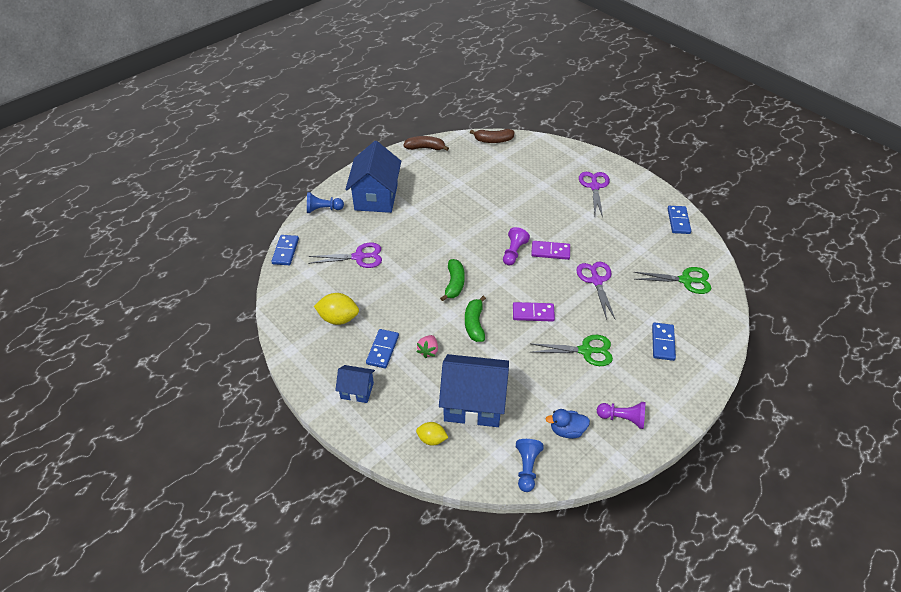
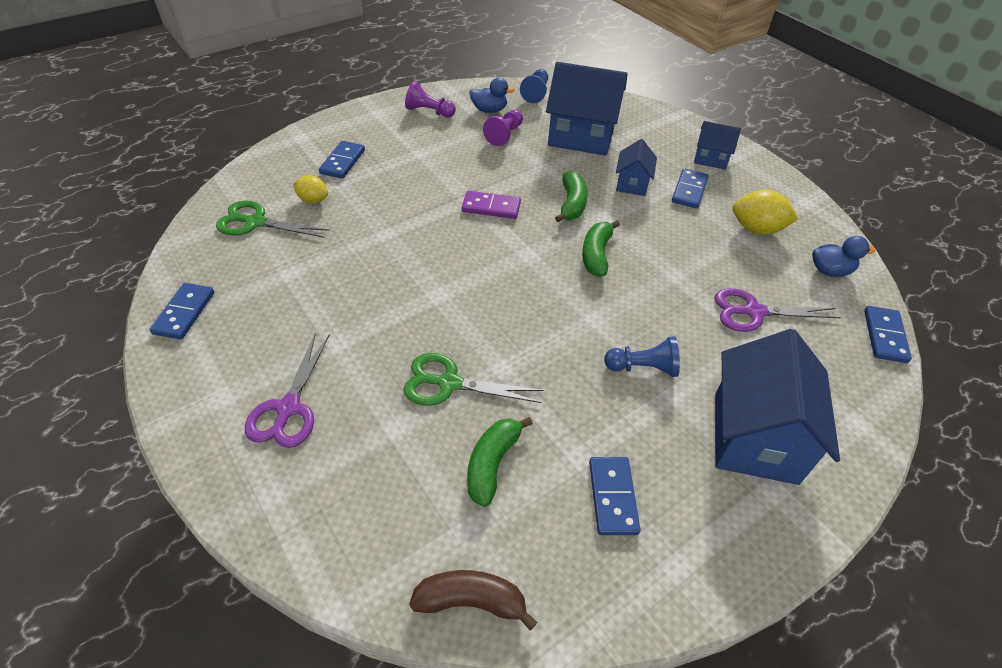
camera: 175 degrees left, 0 degrees up
(299, 290) = (830, 271): none -> blue duck
(323, 209) = (856, 419): blue pawn -> blue pawn (643, 367)
(425, 148) = (660, 593): brown banana -> none
(428, 351) = (632, 184): pink strawberry -> blue house
(432, 439) = (625, 118): yellow lemon -> yellow lemon (313, 200)
(443, 171) = (613, 497): none -> blue domino
(495, 177) = (492, 464): none -> green banana
(513, 252) = (496, 291): purple pawn -> purple pawn (504, 135)
(550, 251) = (435, 285): purple domino -> none
(585, 351) = (440, 164): green scissors -> green scissors (449, 383)
(596, 281) = (385, 236): purple scissors -> none

